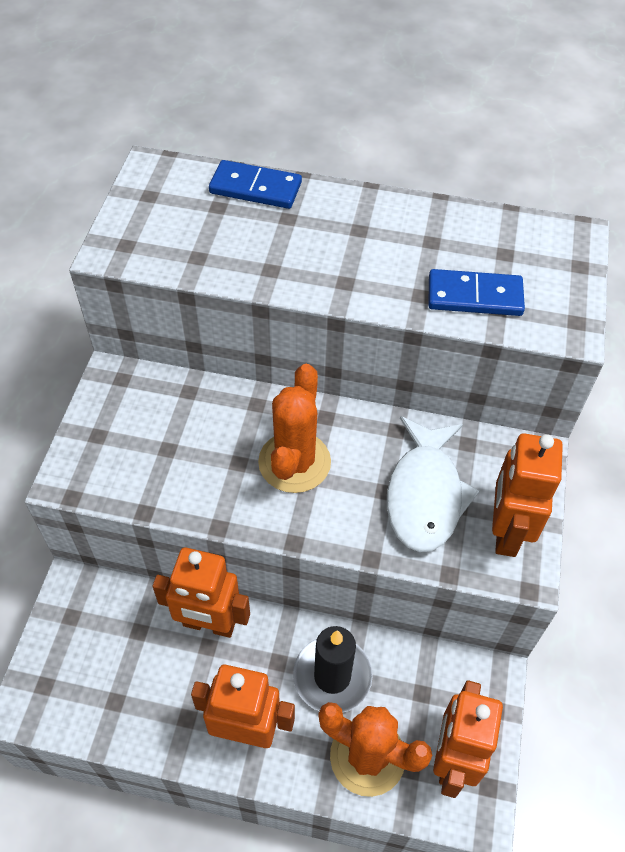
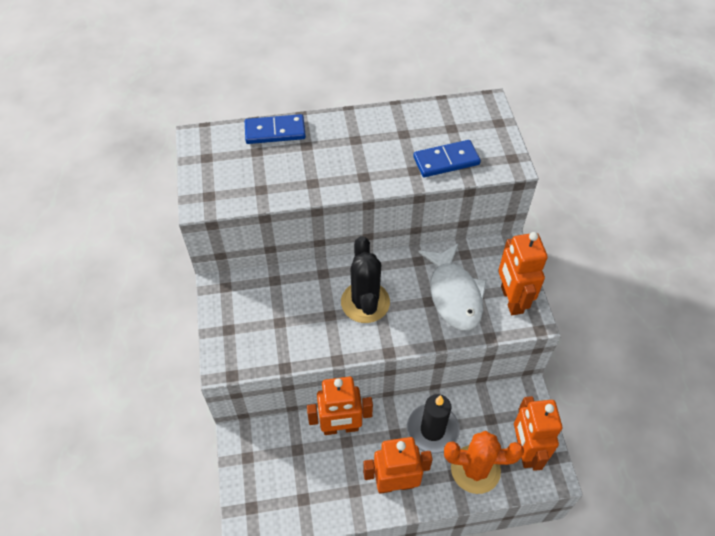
camera: 20 degrees left, 0 degrees up
(294, 462) = (365, 302): orange cactus -> black cactus

